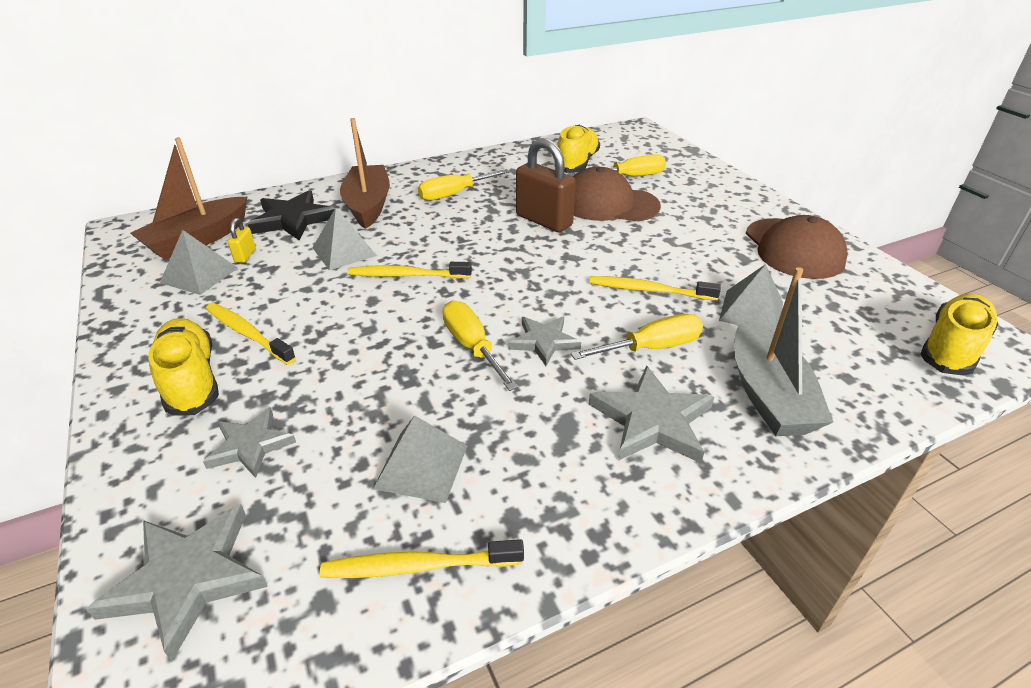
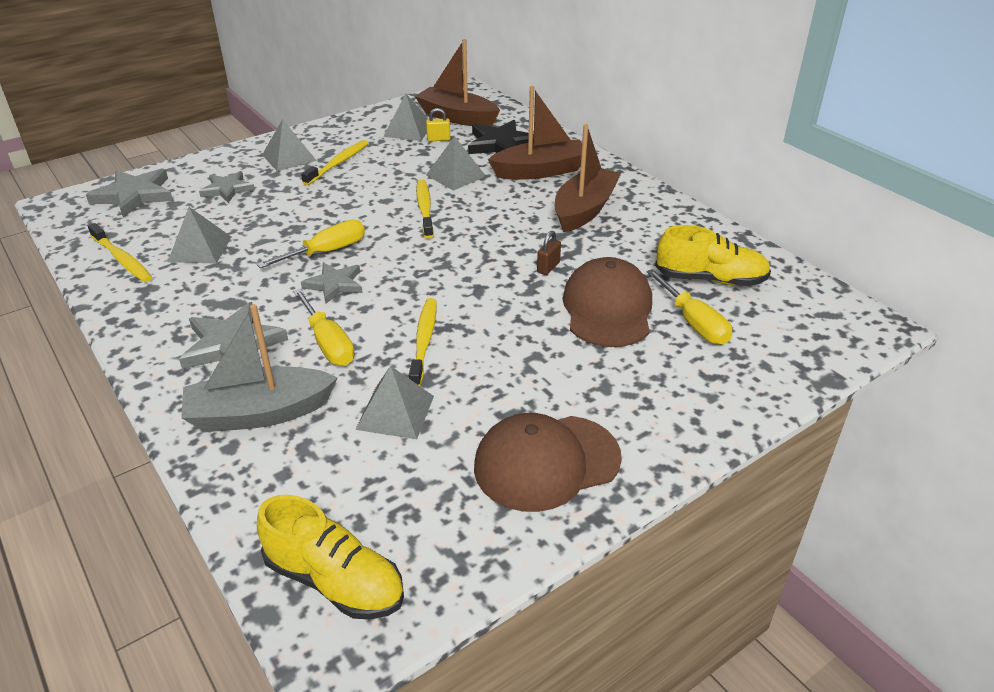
camera: 80 degrees right, 0 degrees up
(191, 380) = (289, 157): yellow shoe -> grey pyramid
(418, 566) = (122, 259): yellow toothbrush -> yellow toothbrush turned 150 degrees clockwise
(454, 194) = (584, 210): yellow screwdriver -> brown boat
(544, 221) = (548, 267): brown padlock -> brown padlock, size x0.45

